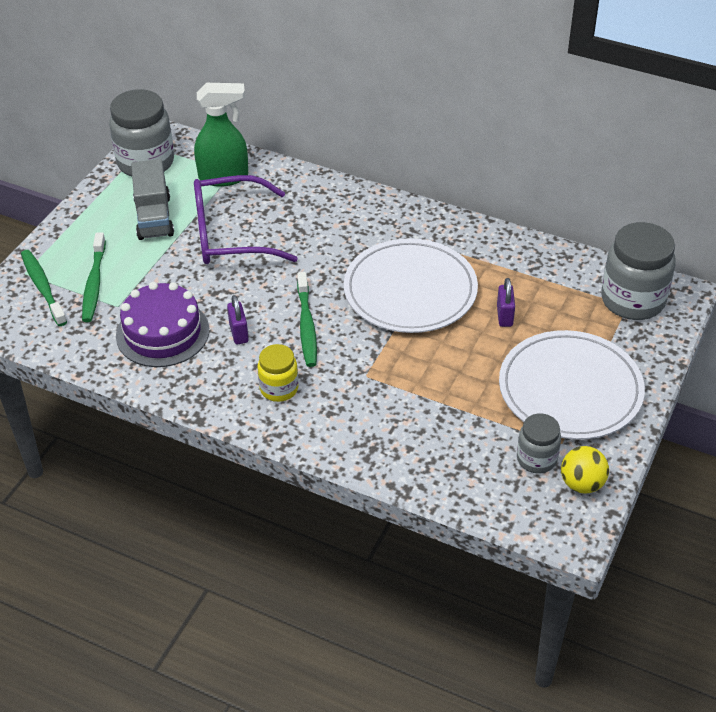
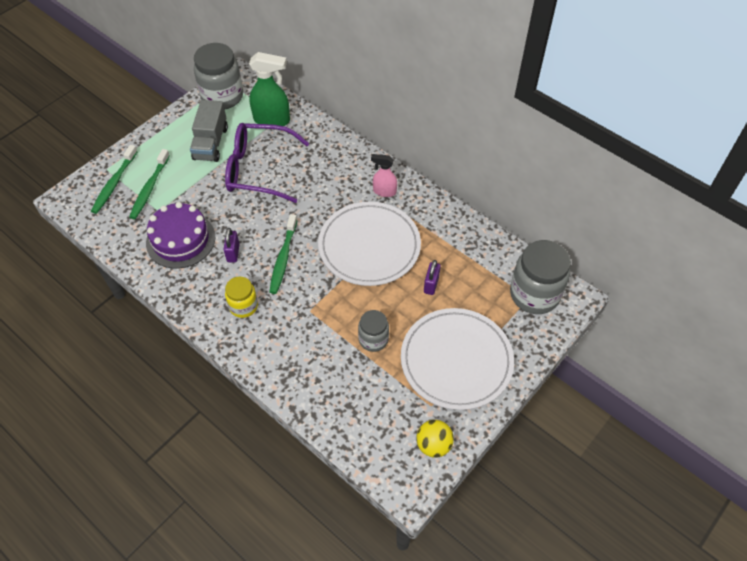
camera: 15 degrees right, 10 degrees up
(43, 287) = (114, 183): green toothbrush -> green toothbrush turned 150 degrees counterclockwise
(402, 228) = (384, 191): none -> pink spray bottle
(536, 459) = (407, 414): grey jar -> grey jar (373, 339)

